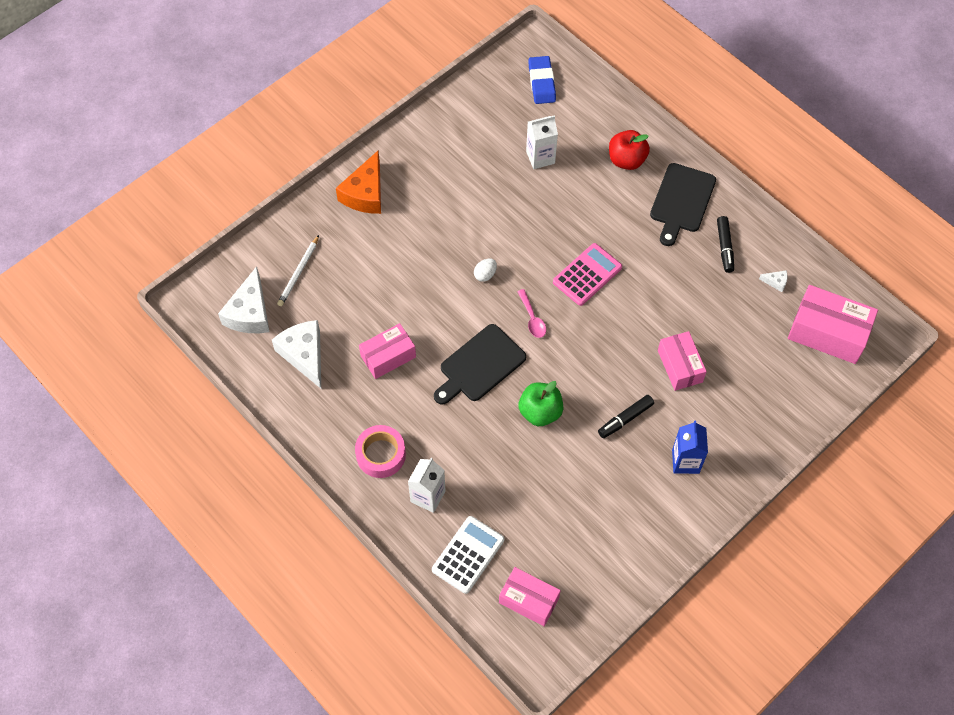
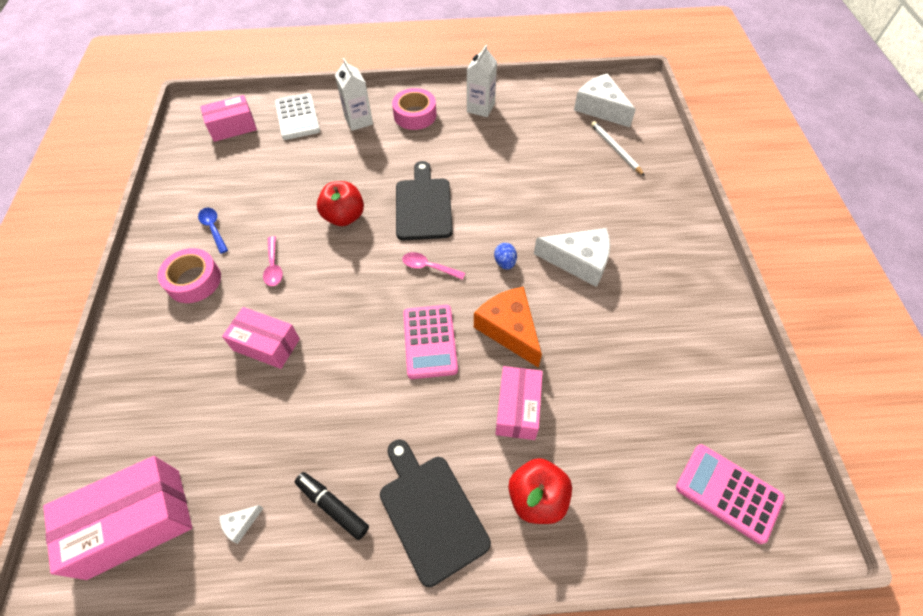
camera: 130 degrees right, 5 degrees down
(304, 355) = (535, 117): white cheese -> white cheese (579, 261)
(365, 193) = (669, 231): orange cheese -> orange cheese (509, 329)
(388, 356) = (488, 159): pink box -> pink box (517, 408)
(485, 275) = (505, 263): white egg -> blue egg
(540, 157) = (609, 405): white carton -> white carton (480, 108)
(540, 412) = (344, 217): green apple -> red apple
(542, 82) = (728, 492): blue eraser -> pink calculator
(625, 419) = (273, 267): black marker -> pink spoon
(636, 496) = (213, 228): none -> blue spoon
(685, 461) = (194, 281): blue carton -> pink tape

